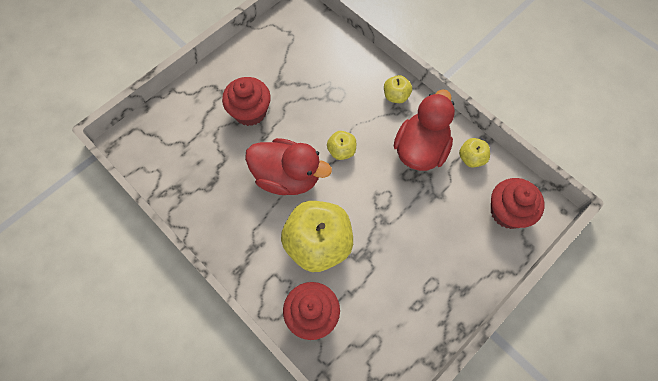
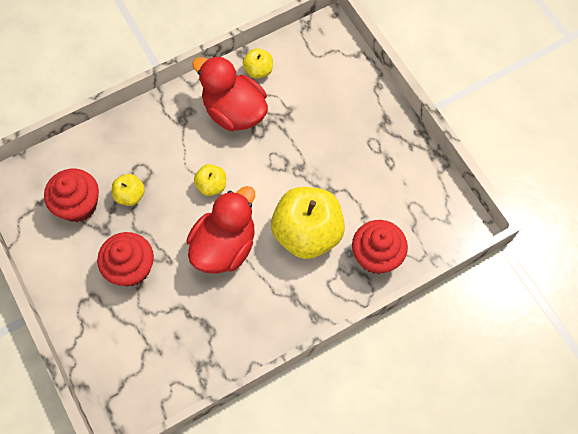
camera: 75 degrees left, 0 degrees up
(396, 96) = (165, 116): yellow apple -> yellow apple (130, 195)
(508, 212) = (322, 59): red cupcake -> red cupcake (78, 205)

